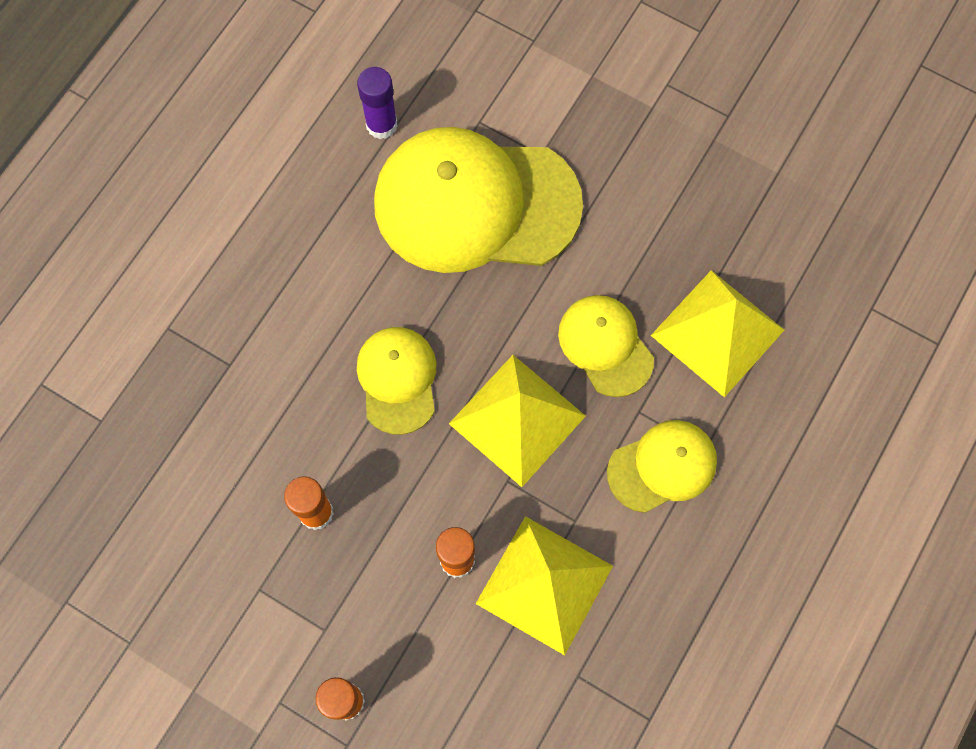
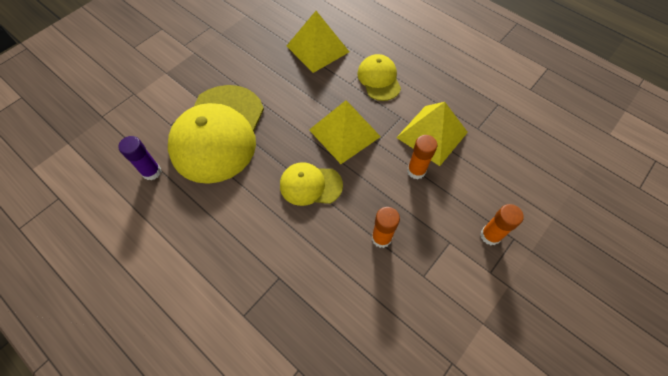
camera: 80 degrees left, 10 degrees down
(605, 345) = (313, 91): yellow cap -> none

